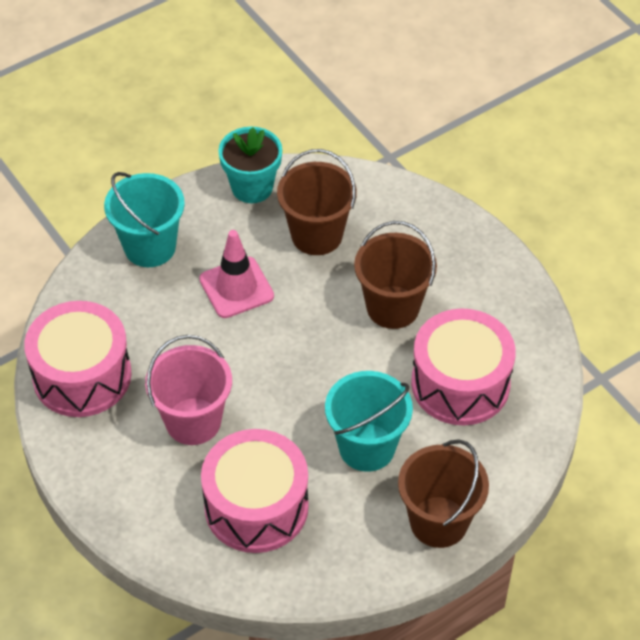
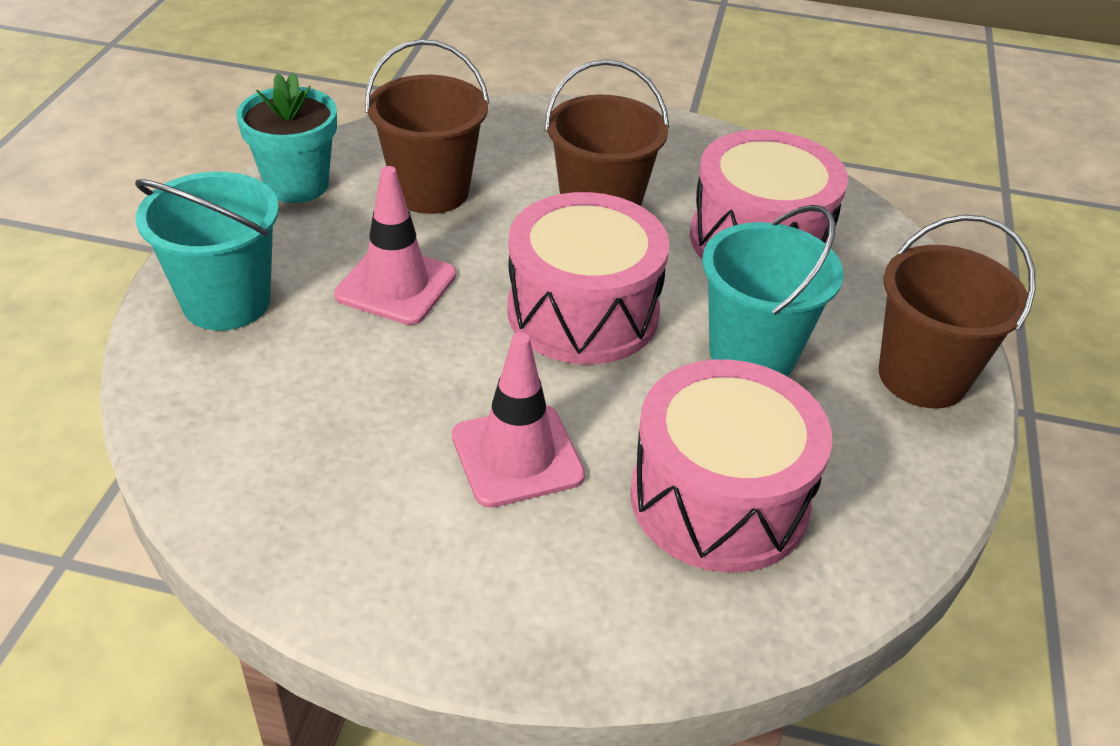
camera: 45 degrees left, 10 degrees down
(82, 375) = (291, 499): pink drum -> pink drum (583, 312)
(193, 421) = (517, 456): pink bucket -> pink traffic cone

